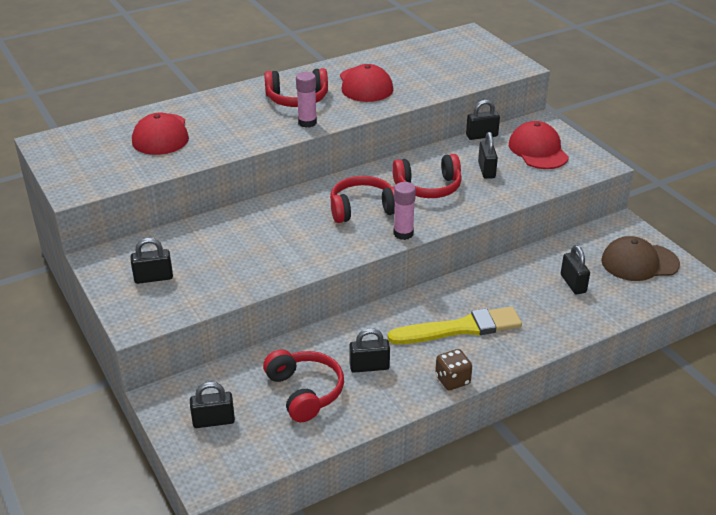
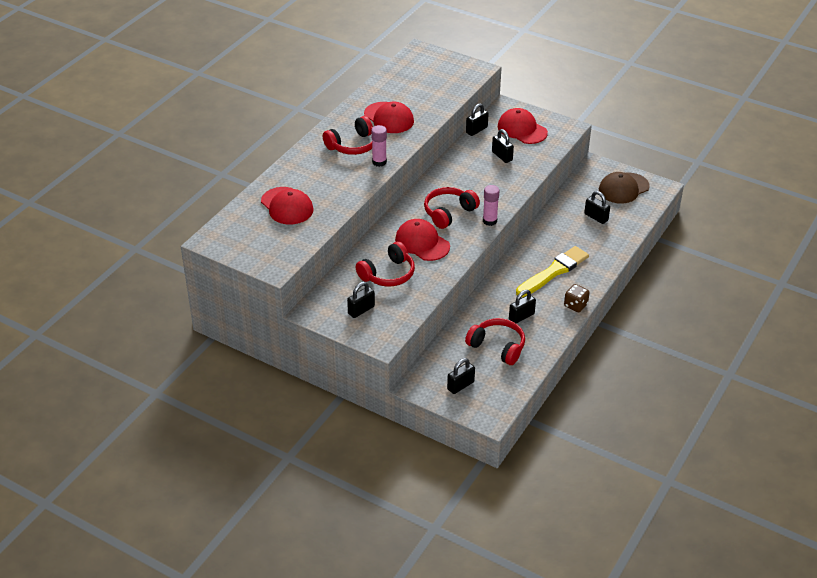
camera: 30 degrees left, 5 degrees up
(299, 230) = (422, 243): none -> red cap
(428, 187) = (476, 182): red headphones -> red headphones (388, 274)

